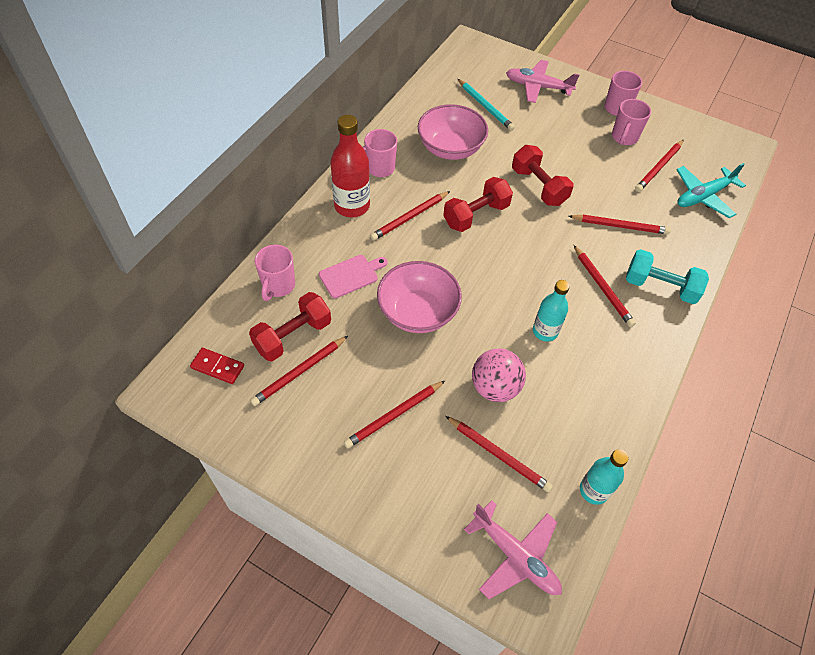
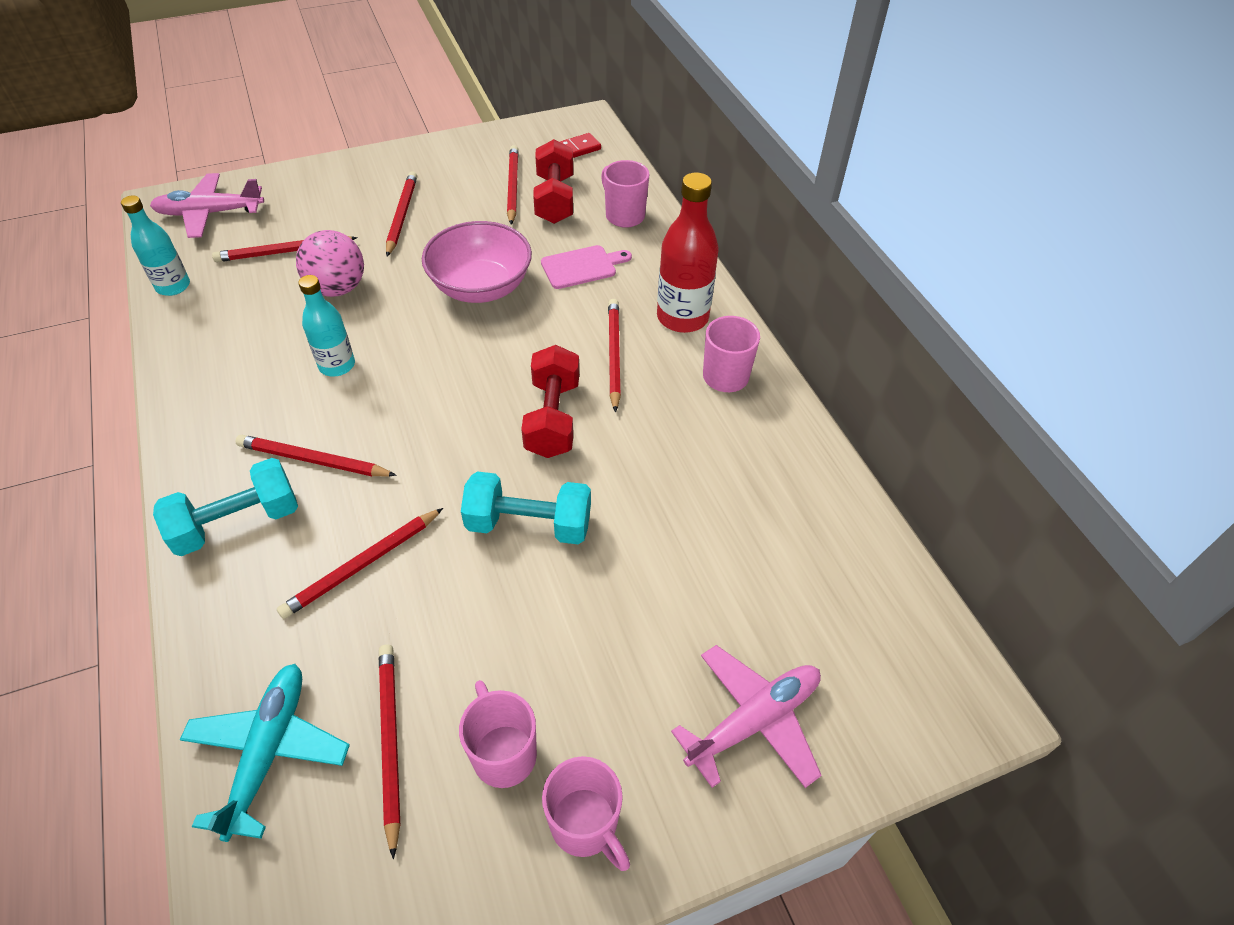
camera: 130 degrees right, 5 degrees down
(351, 275) = (582, 266): pink cutting board -> pink cutting board turned 120 degrees counterclockwise
(450, 148) = (699, 474): pink bowl -> none
(485, 106) = (760, 587): turquoise pencil -> none
(538, 186) = (529, 524): red dumbbell -> turquoise dumbbell

